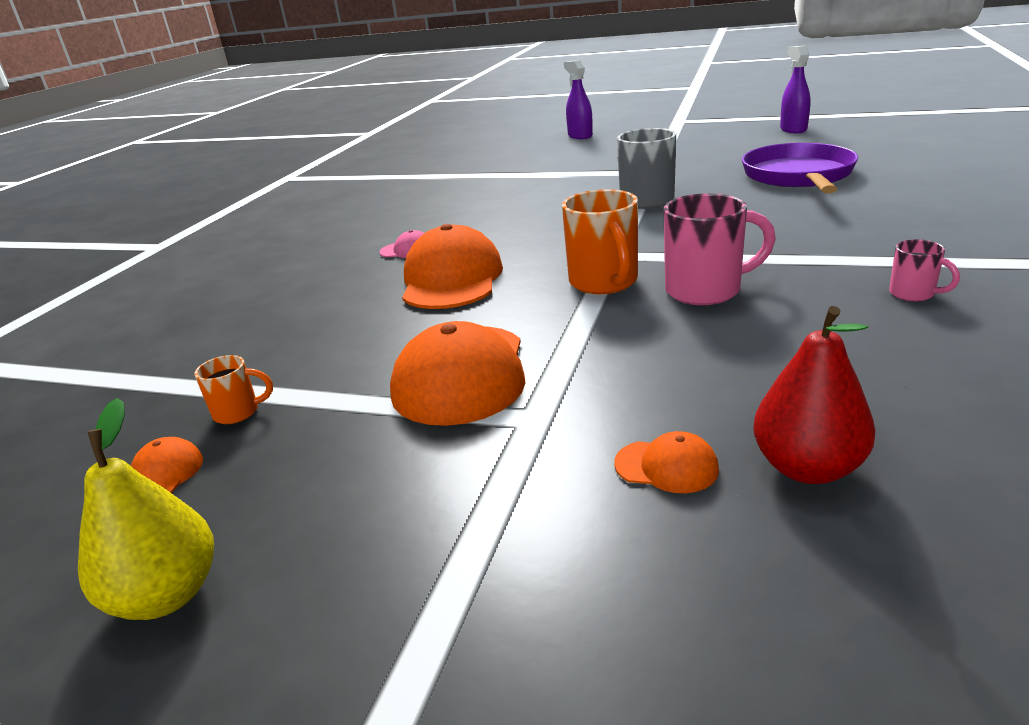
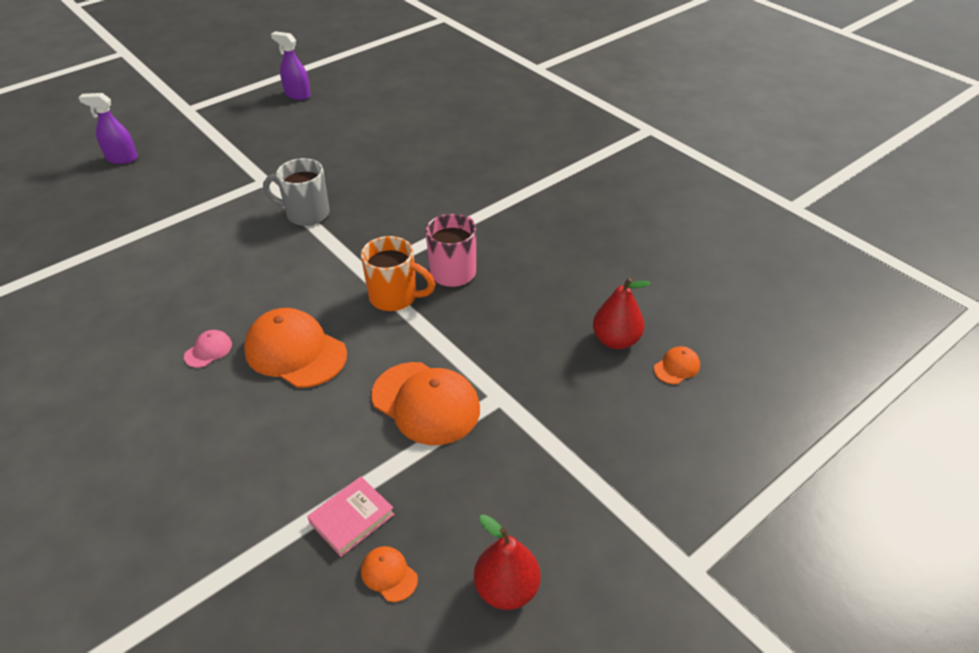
camera: 60 degrees left, 15 degrees up
(167, 595) = (506, 589): yellow pear -> red pear
(238, 412) = (352, 518): orange mug -> pink book
(666, 466) = (578, 376): orange cap -> orange cap (676, 367)
(798, 176) = (370, 148): purple pan -> none
(913, 294) = (539, 222): pink mug -> none

